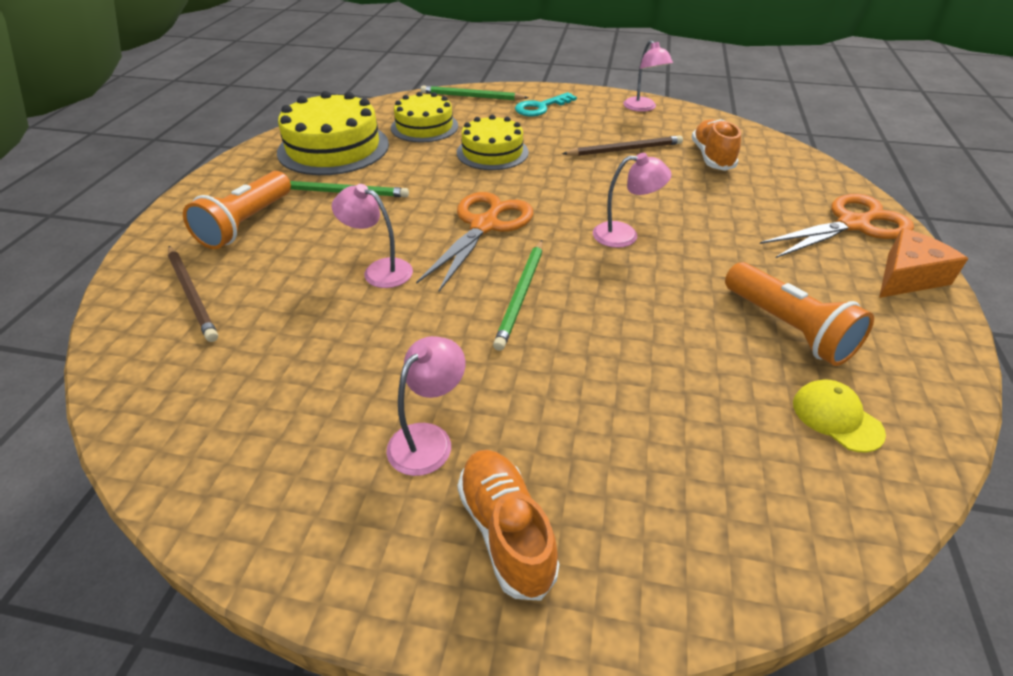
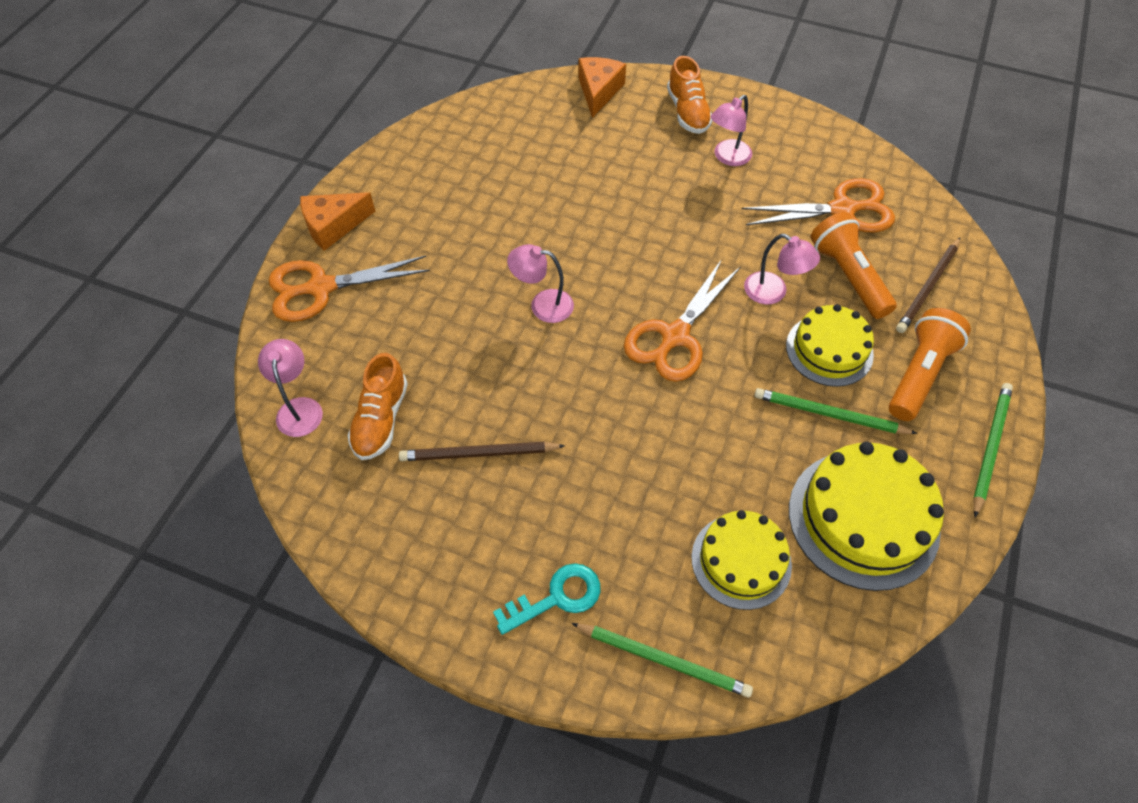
camera: 170 degrees left, 15 degrees up
(192, 294) = (928, 287): brown pencil -> brown pencil turned 120 degrees counterclockwise
(262, 375) = (842, 209): none -> orange scissors
(492, 152) = (650, 474): yellow cake -> yellow cake (829, 350)
(521, 295) = (654, 250): green pencil -> green pencil (990, 447)
(643, 108) = (399, 569): pink lamp -> pink lamp (299, 408)
(696, 561) = (599, 91): none -> orange cheese
(788, 328) = (464, 196): orange flashlight -> orange flashlight (848, 276)
(836, 417) = (481, 138): yellow cap -> none

